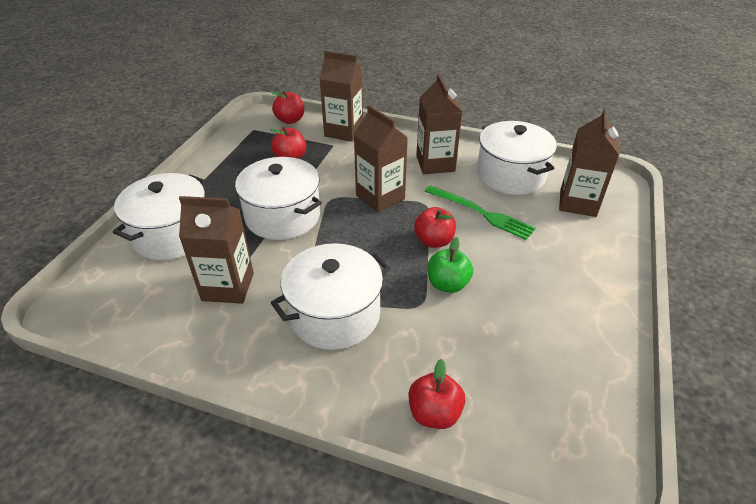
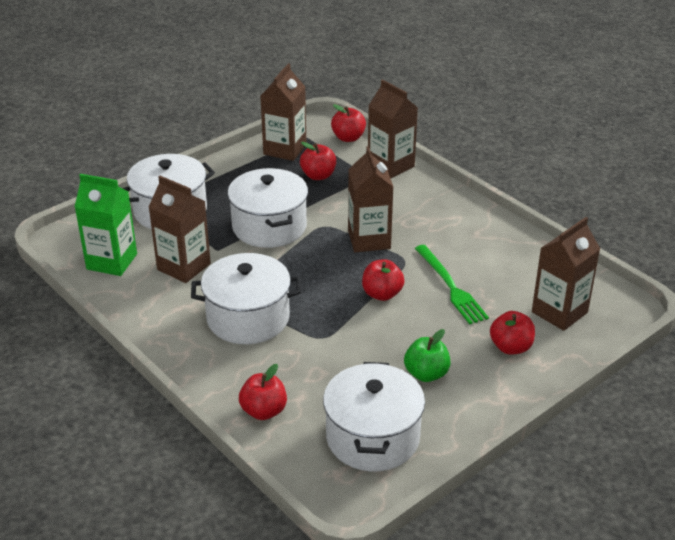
camera: 30 degrees right, 5 degrees down
(143, 311) = (112, 261): none -> green carton
(435, 164) = (452, 226): brown carton -> brown carton (285, 149)
(447, 284) = (360, 331): green apple -> green apple (426, 374)
(510, 175) = (518, 263): white pot -> white pot (372, 437)
(575, 246) = (511, 347): none -> red apple

